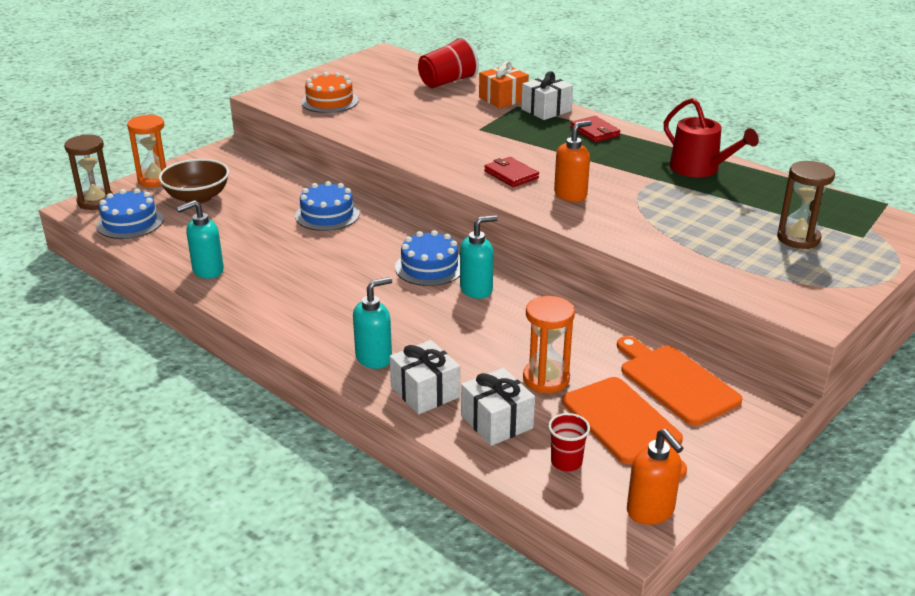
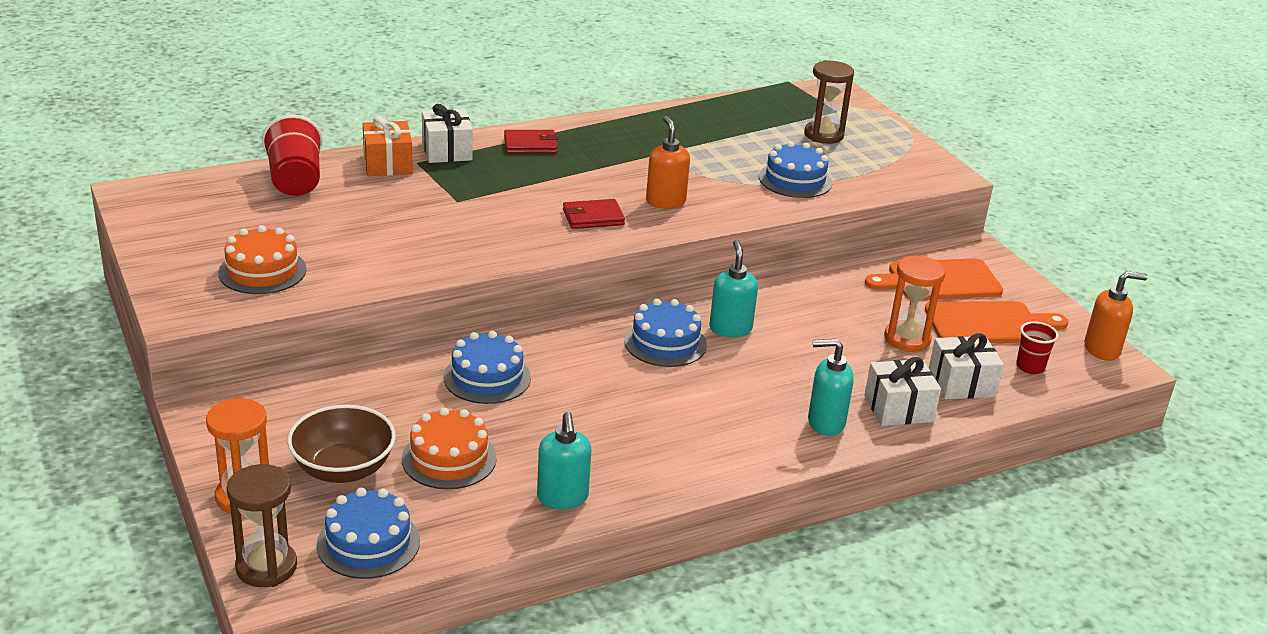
camera: 70 degrees left, 0 degrees up
(227, 225) = (449, 458): none -> orange cake
(374, 358) = (825, 423): turquoise soap dispenser -> turquoise soap dispenser turned 75 degrees counterclockwise
(685, 240) = (795, 180): none -> blue cake
(699, 169) = (661, 127): red watering can -> none

